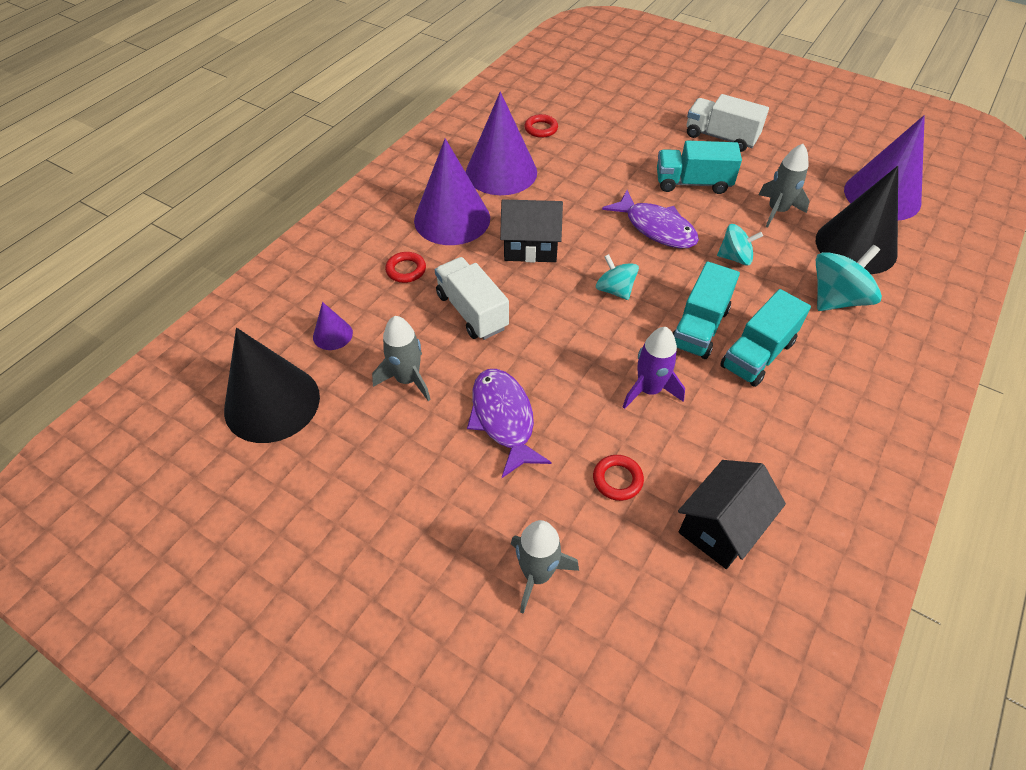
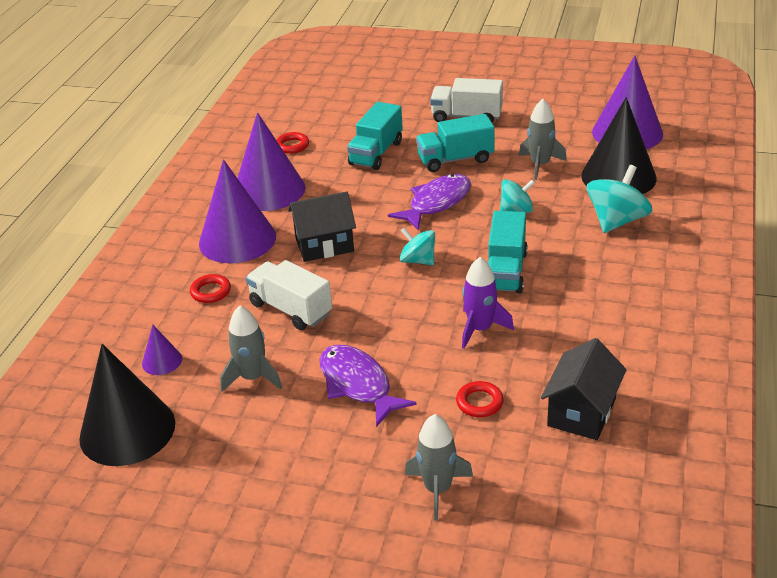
camera: 15 degrees left, 15 degrees down
(656, 228) = (436, 203): purple fish -> purple fish turned 75 degrees counterclockwise
(757, 354) = (564, 279): turquoise truck -> turquoise truck (376, 153)

